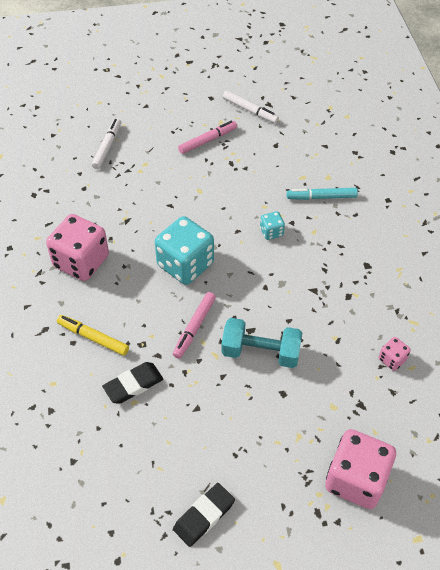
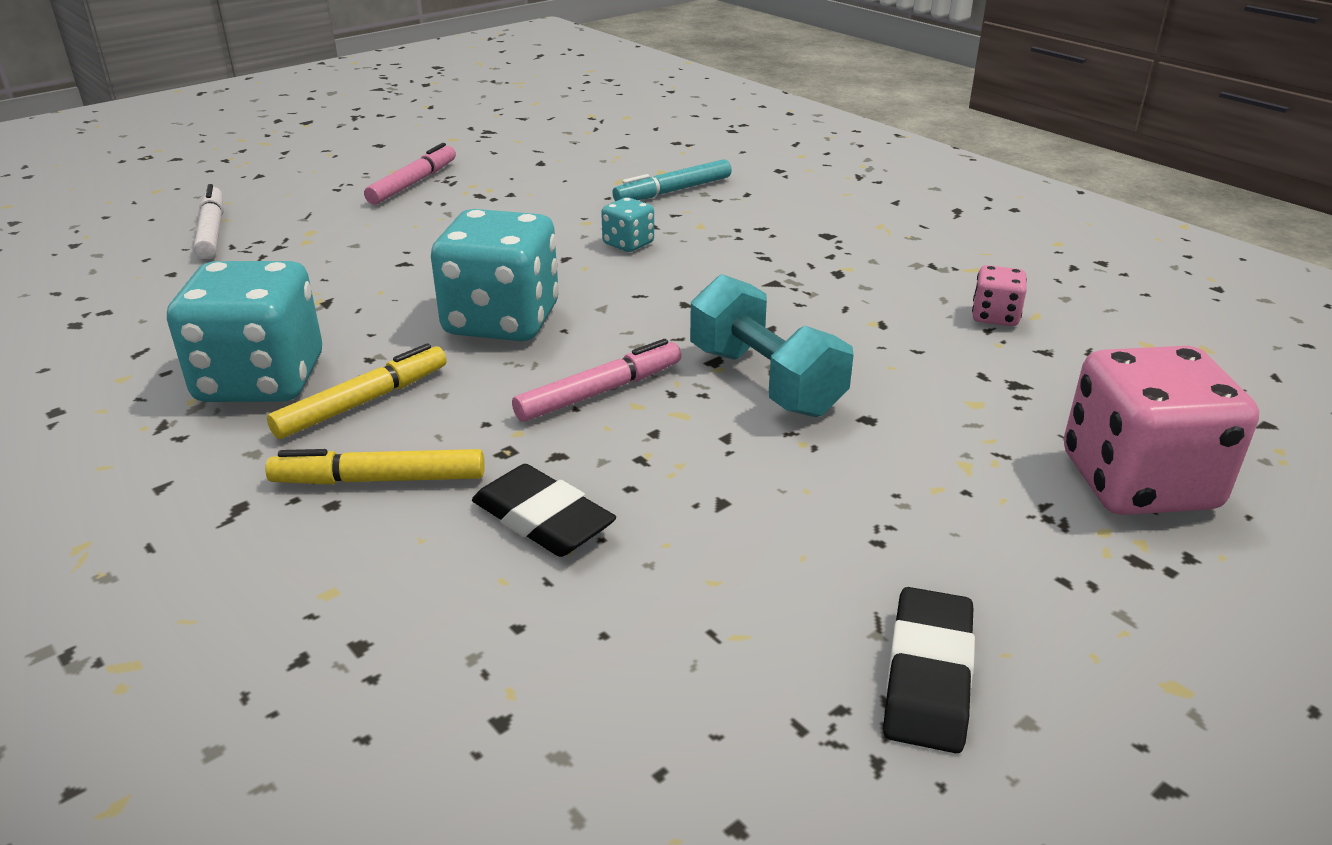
camera: 30 degrees left, 20 degrees down
(81, 261) = (261, 380): pink dice -> turquoise dice
(109, 292) = (363, 402): none -> yellow marker
(133, 385) = (543, 519): black eraser -> black eraser turned 75 degrees counterclockwise
(194, 327) = (600, 392): pink marker -> pink marker turned 120 degrees counterclockwise
(250, 110) = (461, 142): white marker -> none
(260, 352) = (765, 381): turquoise dumbbell -> turquoise dumbbell turned 75 degrees clockwise

